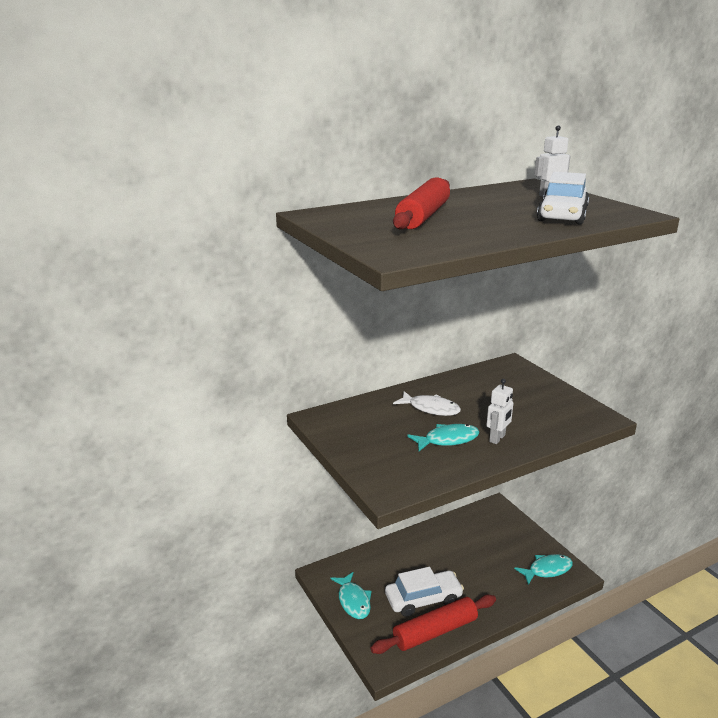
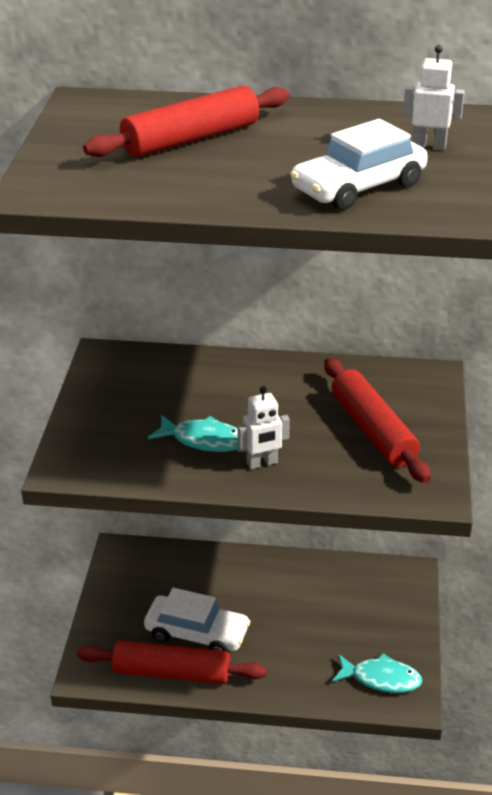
camera: 35 degrees right, 10 degrees up
(353, 601) = (122, 596): turquoise fish -> none
(431, 409) = (239, 395): white fish -> none
(526, 399) = (373, 430): none -> red rolling pin

